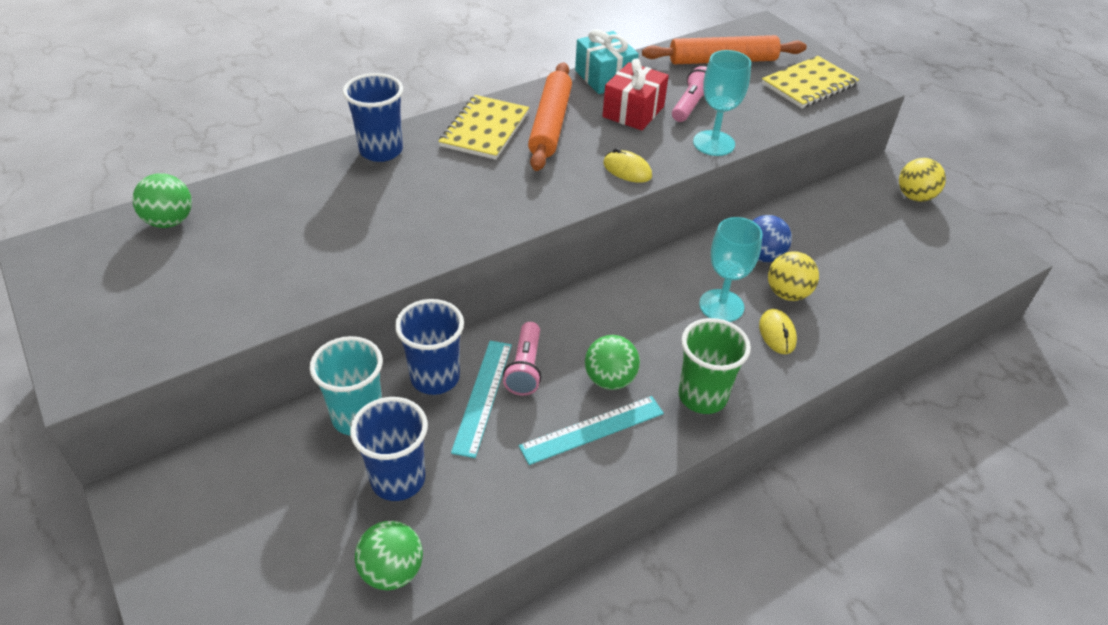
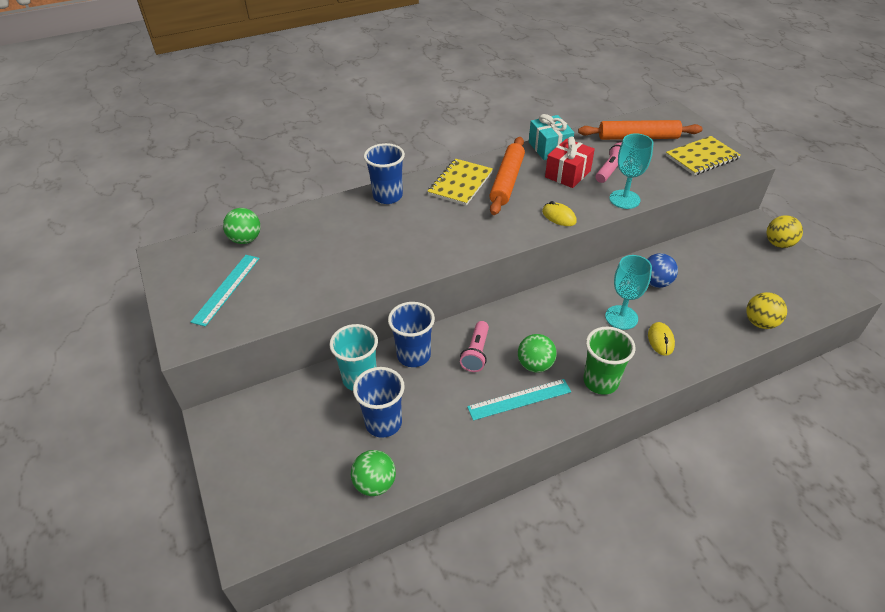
camera: 10 degrees right, 0 degrees up
(483, 396) = (445, 370): turquoise ruler -> turquoise ruler (227, 289)
(787, 293) = (671, 311): yellow ball -> yellow ball (760, 323)

